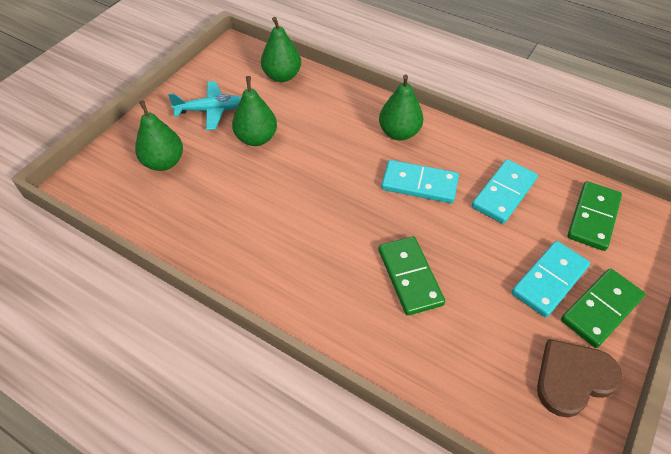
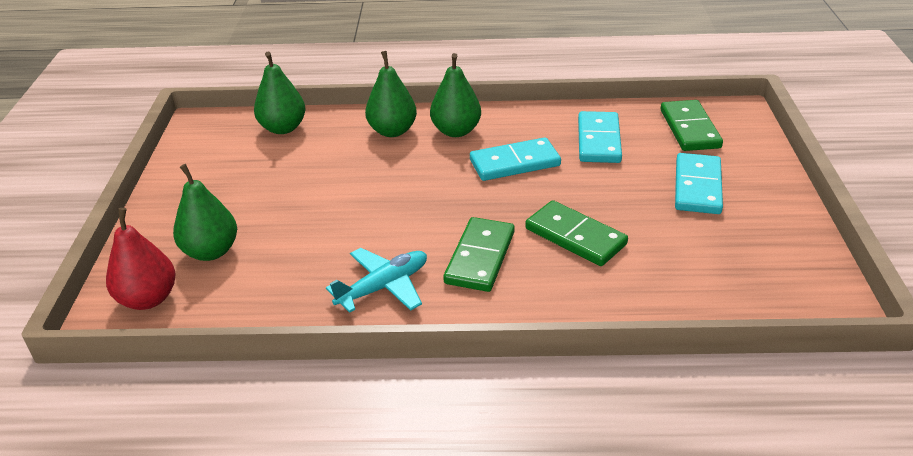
camera: 30 degrees left, 15 degrees down
(104, 182) = (148, 299): none -> red pear
(211, 110) = (225, 185): turquoise plane -> turquoise plane (384, 287)
(256, 138) = (305, 190): green pear -> green pear (392, 131)
(573, 378) = (782, 246): brown heart -> none
(601, 309) = (756, 189): green domino -> green domino (480, 257)

